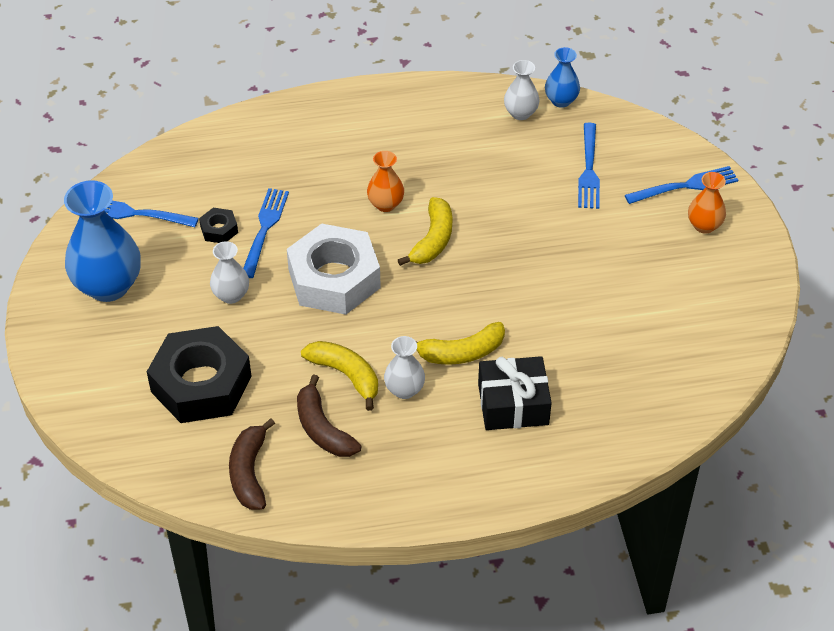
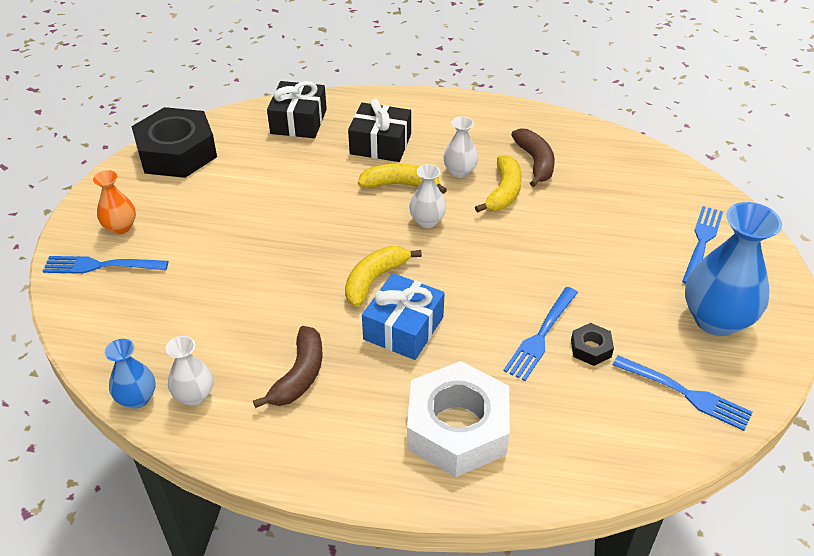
camera: 160 degrees left, 5 degrees down
(201, 384) = (630, 214): black nut -> black nut (177, 153)
(231, 295) = (590, 279): white vase -> white vase (427, 221)
(249, 472) = (600, 150): brown banana -> brown banana (299, 375)
(334, 279) = (486, 269): white nut -> white nut (457, 428)
(346, 375) = (503, 192): yellow banana -> yellow banana turned 135 degrees counterclockwise
(385, 204) = (403, 328): orange vase -> blue gift
(589, 170) = (176, 307): blue fork -> blue fork (702, 242)
(629, 411) = (298, 121): none -> black gift

